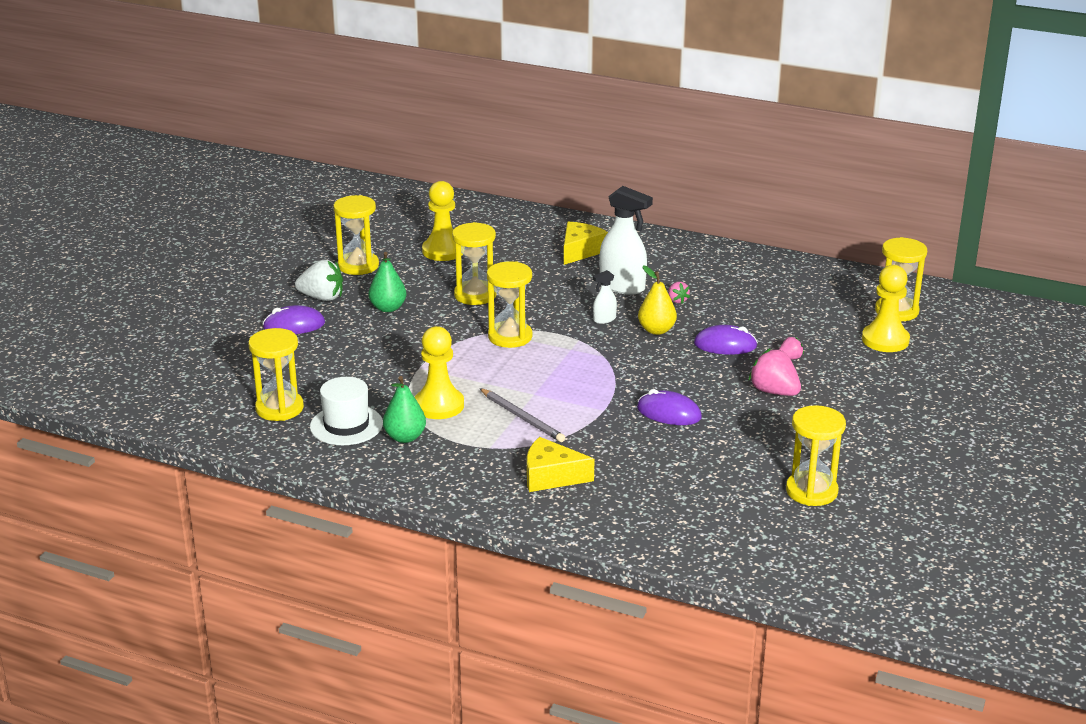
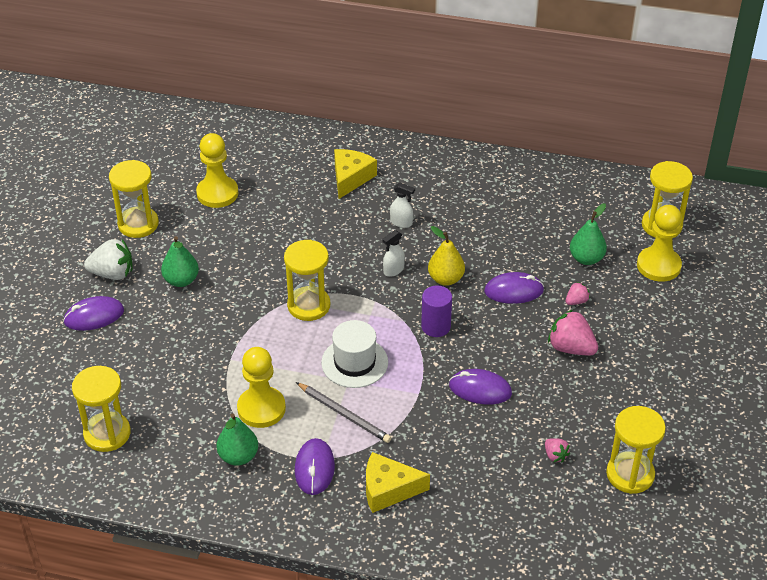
camera: 10 degrees left, 15 degrees up
(346, 425) = (178, 448): white hat -> white hat (354, 362)
(475, 295) = (262, 252): yellow hourglass -> none
(479, 454) = (314, 468): none -> purple mouse
(622, 286) = (401, 222): white spray bottle -> white spray bottle, size x0.49
(636, 363) = (436, 326): none -> purple cylinder
(677, 300) = (457, 235): pink strawberry -> pink strawberry (555, 455)
(809, 328) = (586, 259): none -> green pear

